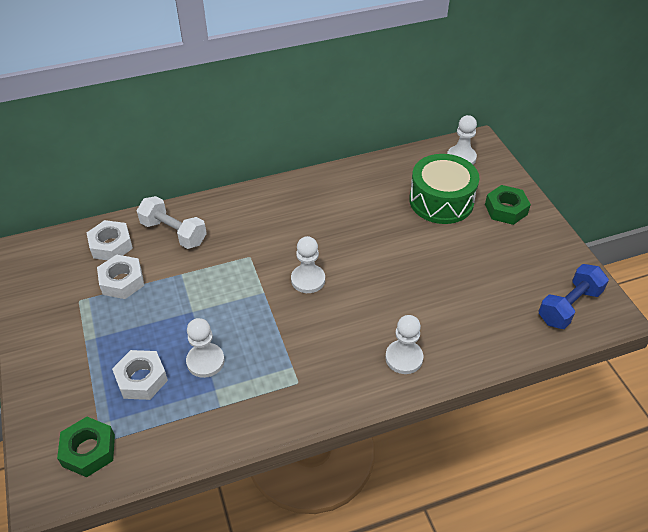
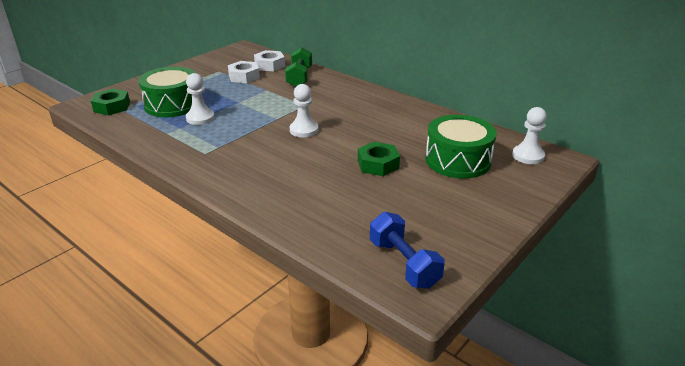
camera: 60 degrees right, 15 degrees down
(141, 379) = (172, 104): white nut -> green drum
(174, 233) = (299, 77): white dumbbell -> green dumbbell
(404, 358) = (261, 188): white pawn -> none
(506, 209) = (492, 195): green nut -> green nut (378, 164)
(569, 306) = (404, 264): blue dumbbell -> blue dumbbell turned 45 degrees clockwise

